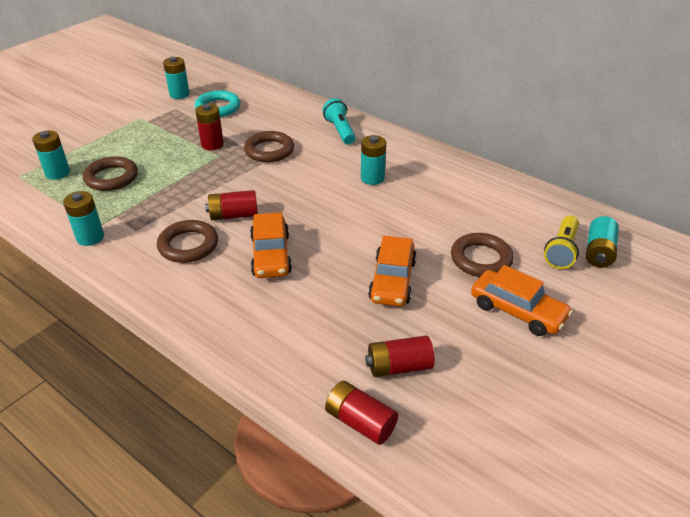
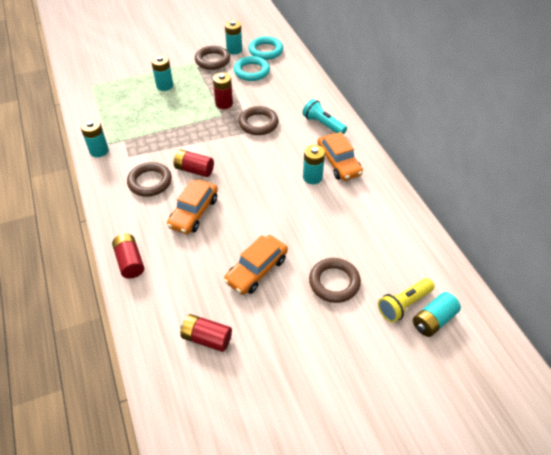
camera: 30 degrees right, 10 degrees up
(57, 173) = (114, 91): turquoise battery -> turquoise battery (164, 86)
(111, 177) = (142, 107): brown ring -> brown ring (212, 60)
(217, 86) = (265, 51): none -> turquoise ring
(340, 131) = (323, 124): turquoise flashlight -> turquoise flashlight turned 60 degrees counterclockwise
(360, 422) = (152, 364): red battery -> red battery (130, 262)
(517, 311) = (323, 338): orange car -> orange car (338, 163)

